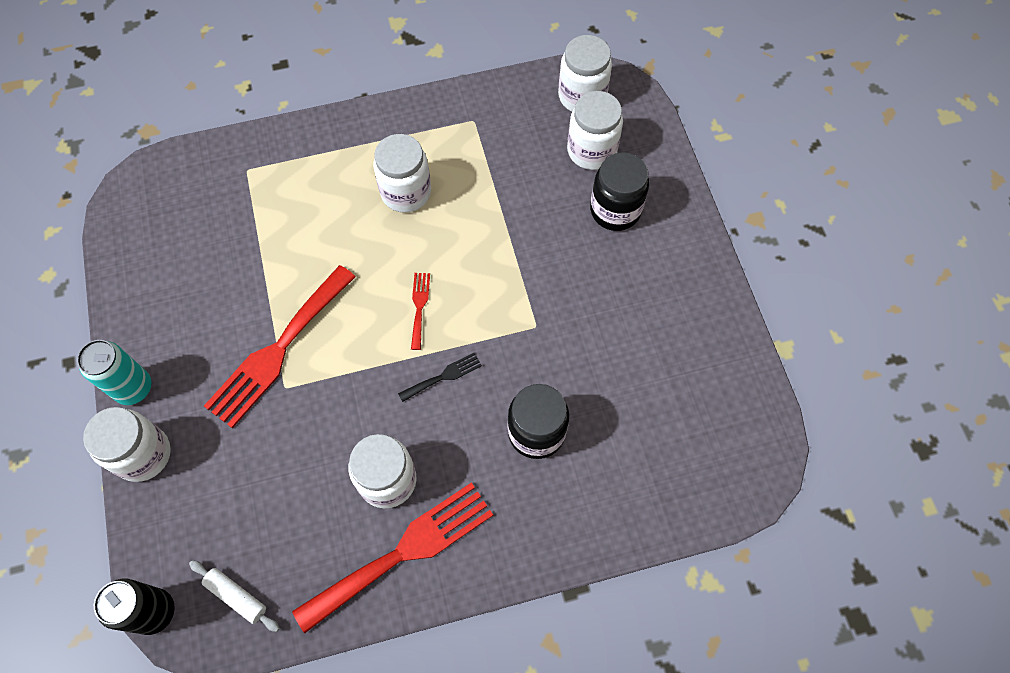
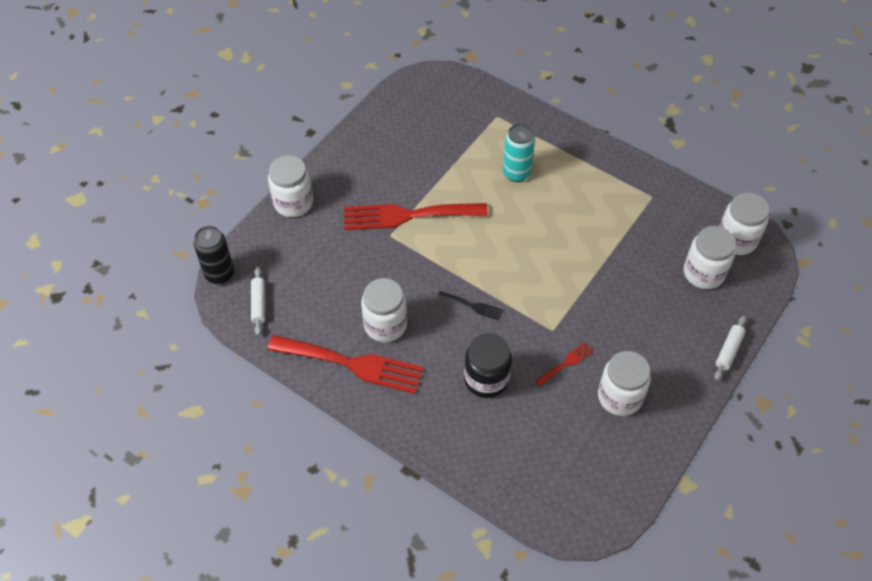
camera: 50 degrees right, 10 degrees down
(134, 388) = (324, 170): turquoise can -> turquoise can (516, 173)
(406, 192) = (566, 200): white jar -> white jar (620, 397)
(419, 307) = (502, 261): red fork -> red fork (566, 363)
(615, 210) = (676, 316): black jar -> none
(685, 200) = (729, 350): none -> white rolling pin

